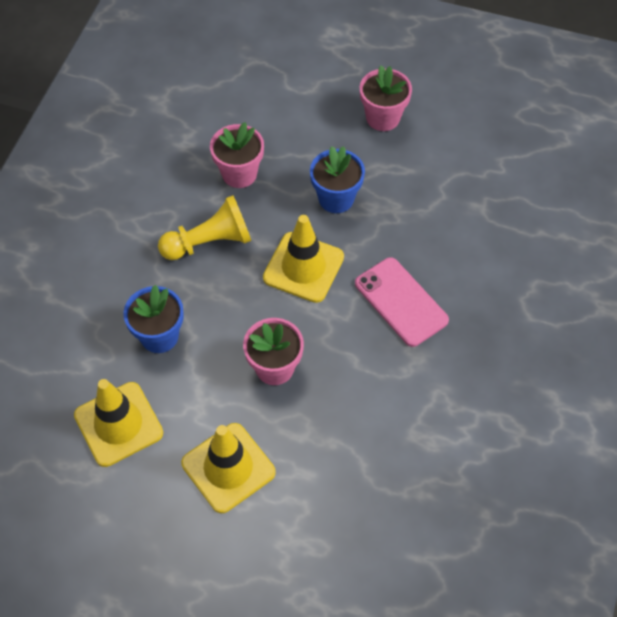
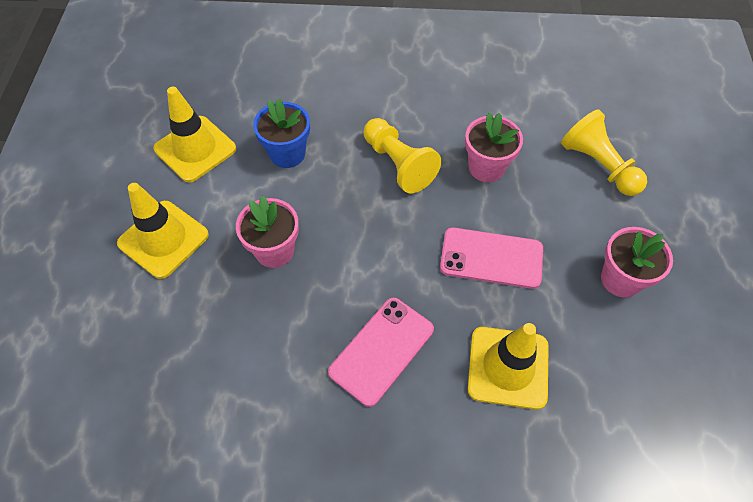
camera: 75 degrees right, 0 degrees up
(267, 91) = (598, 165): none -> yellow pawn
(303, 267) = (396, 248): yellow traffic cone -> yellow traffic cone (508, 367)
(336, 198) = (491, 258): blue flower pot -> pink phone

